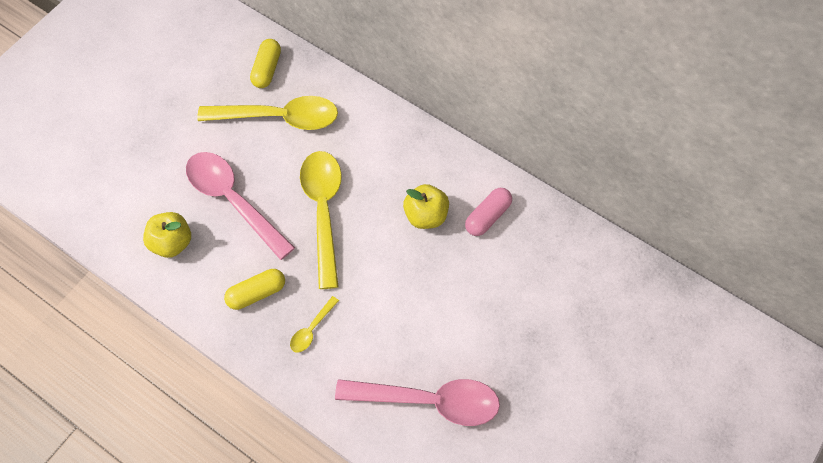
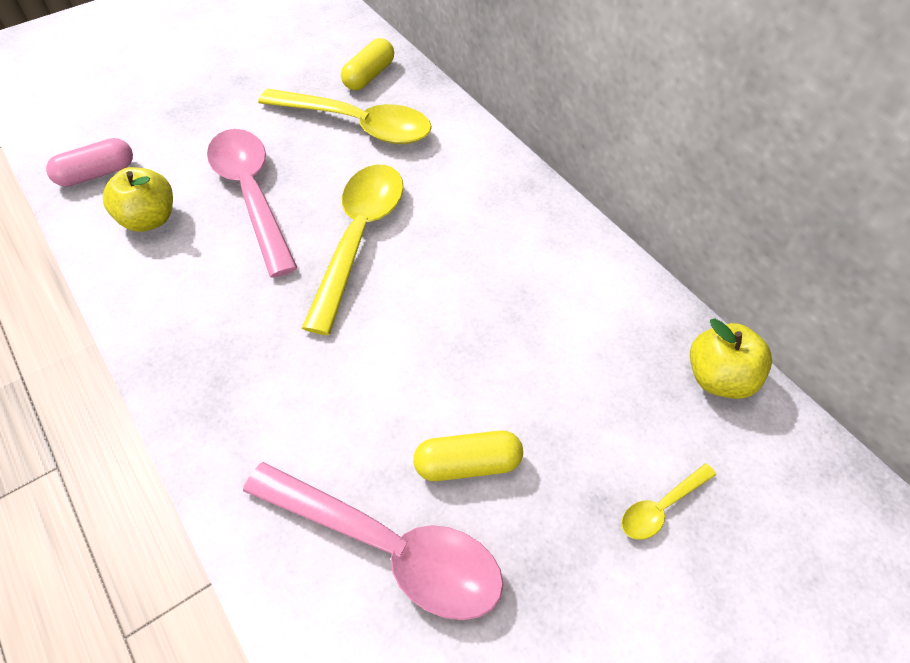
camera: 20 degrees right, 10 degrees down
(257, 293) = (217, 309): yellow capsule -> yellow capsule (468, 464)
(312, 329) = (265, 379): yellow spoon -> yellow spoon (661, 507)
(426, 215) = (497, 283): yellow apple -> yellow apple (719, 378)
(487, 216) = (588, 309): pink capsule -> pink capsule (97, 174)

